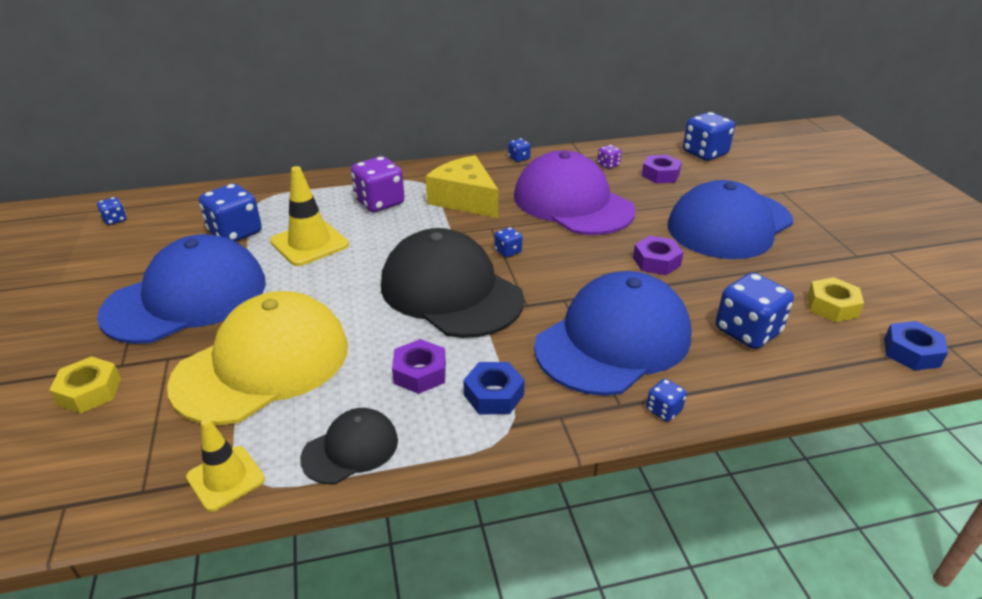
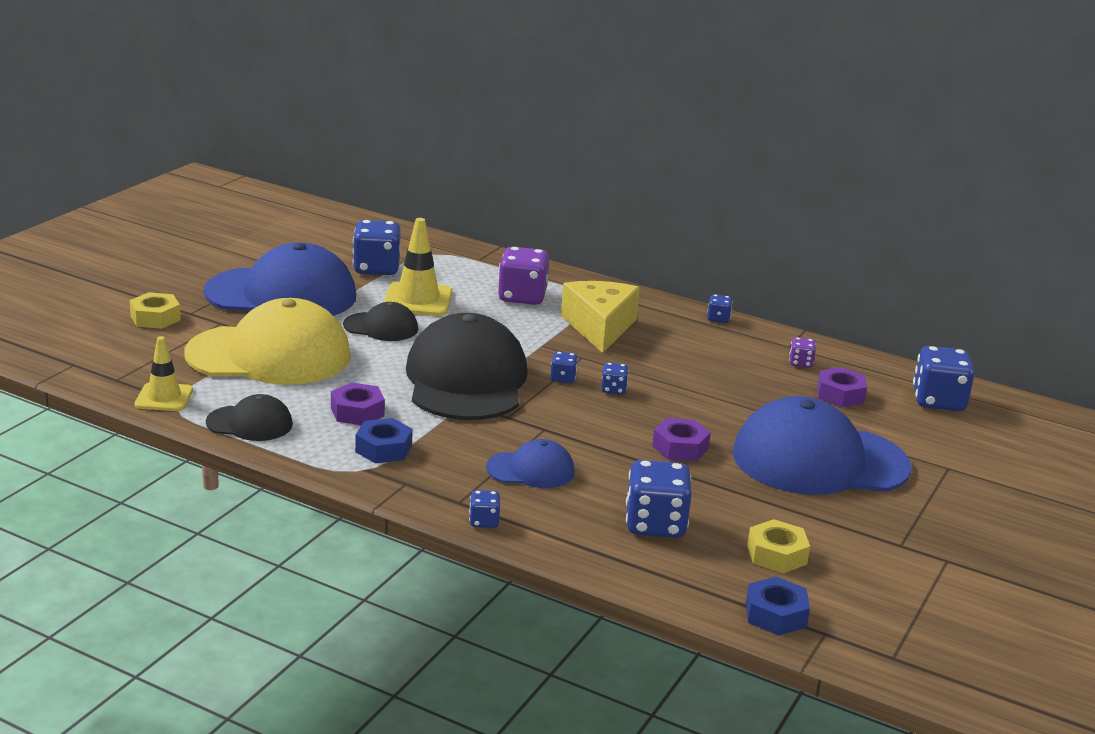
camera: 40 degrees right, 10 degrees down
(115, 220) = (308, 223): blue dice -> blue dice (613, 389)
(317, 282) = (381, 327): none -> black cap
(572, 203) = (695, 374): purple cap -> none
(613, 340) = (531, 470): blue cap -> blue cap, size x0.48

